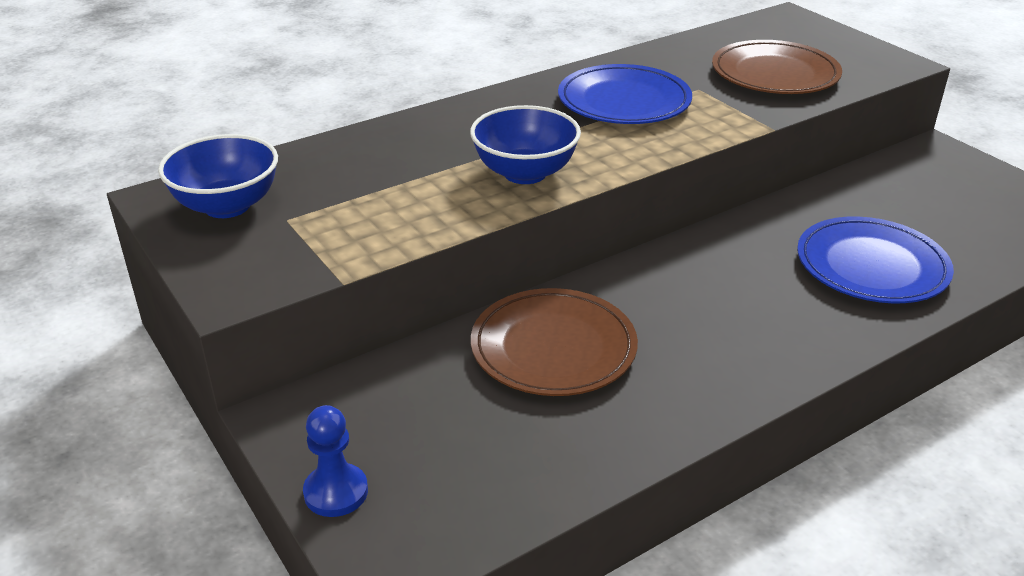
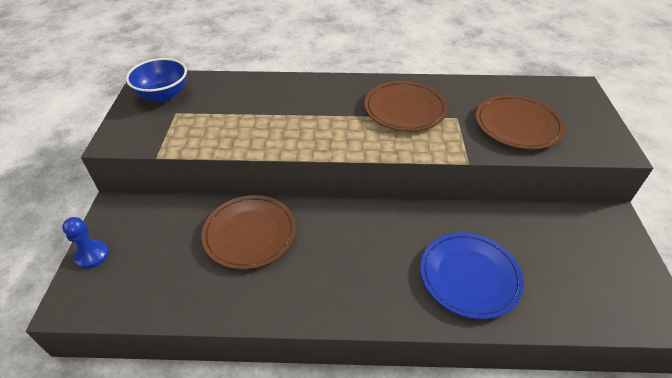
camera: 35 degrees right, 10 degrees up
(525, 173) = (301, 133): blue bowl -> none
(624, 101) = (405, 109): blue plate -> brown plate

